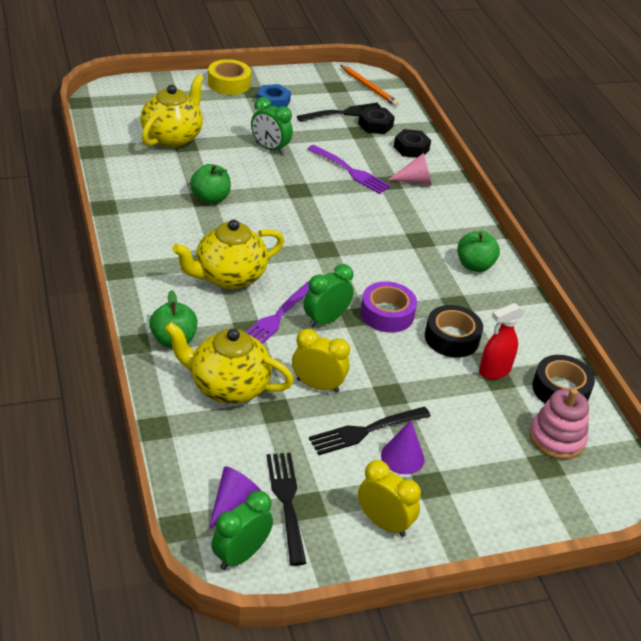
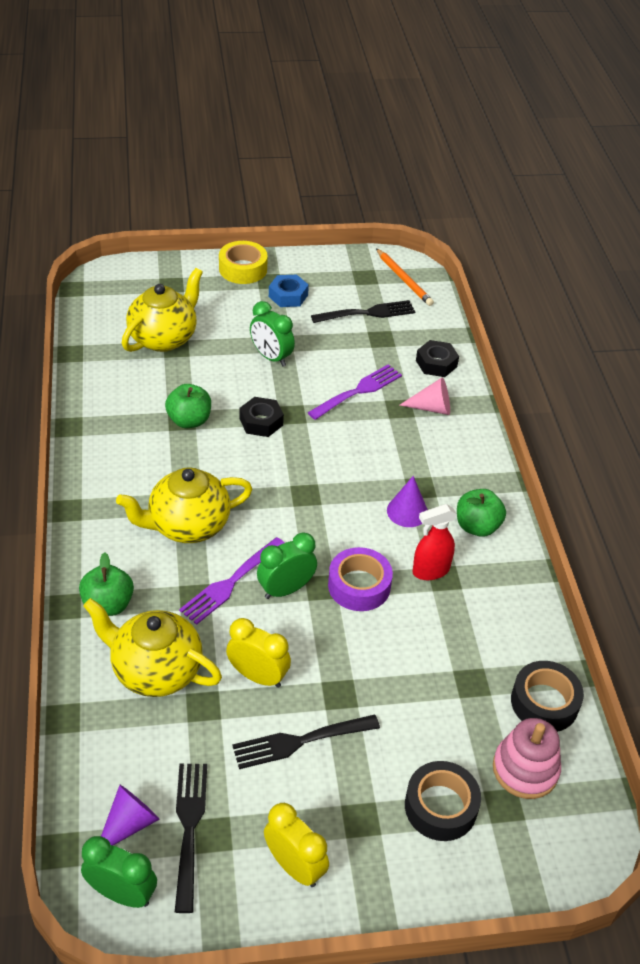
camera: 10 degrees right, 5 degrees up
(240, 555) = (122, 893): green clock -> green clock turned 60 degrees clockwise
(350, 171) = (358, 391): purple fork -> purple fork turned 90 degrees counterclockwise
(375, 125) = (400, 330): black nut -> black nut (261, 422)
(402, 457) = (335, 780): purple cone -> purple cone (407, 511)
(452, 338) = (428, 623): black tape -> black tape (440, 806)
(494, 371) = (469, 672): red spray bottle -> red spray bottle (430, 571)

